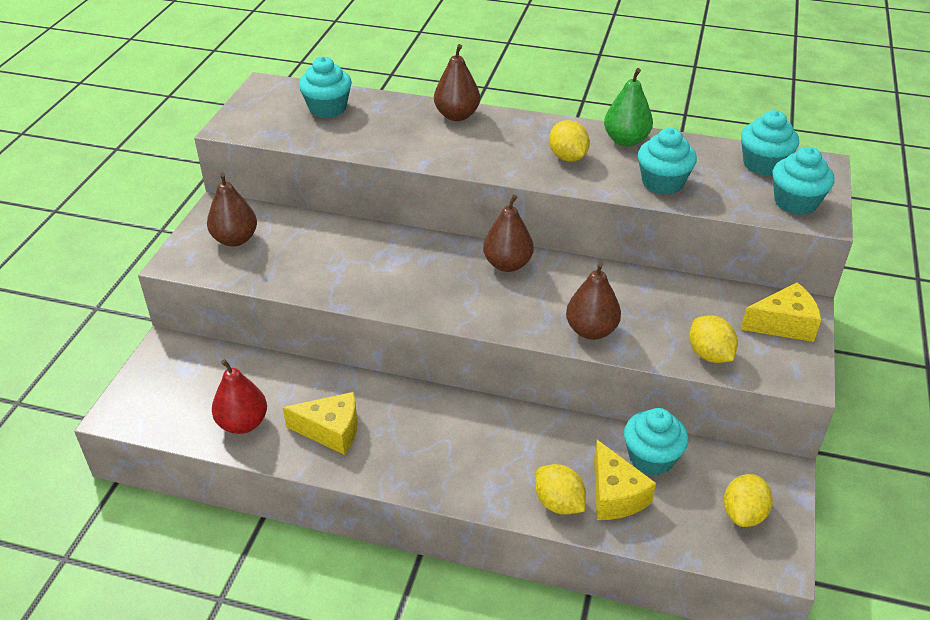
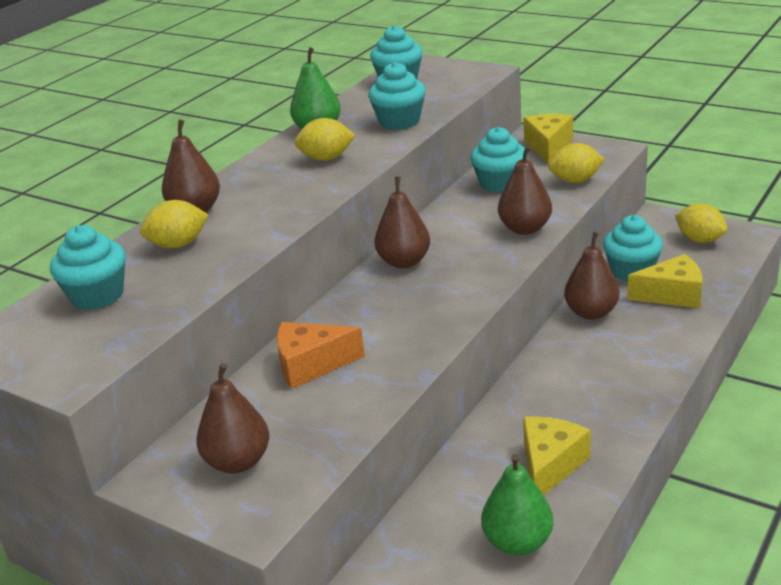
camera: 70 degrees left, 10 degrees down
(243, 423) = (517, 542): red pear -> green pear
(347, 246) = (311, 365): none -> orange cheese
(558, 503) = (678, 325): yellow lemon -> yellow lemon (178, 245)
(561, 433) = (591, 313): none -> brown pear
(795, 202) = (460, 77): turquoise cupcake -> turquoise cupcake (499, 183)

